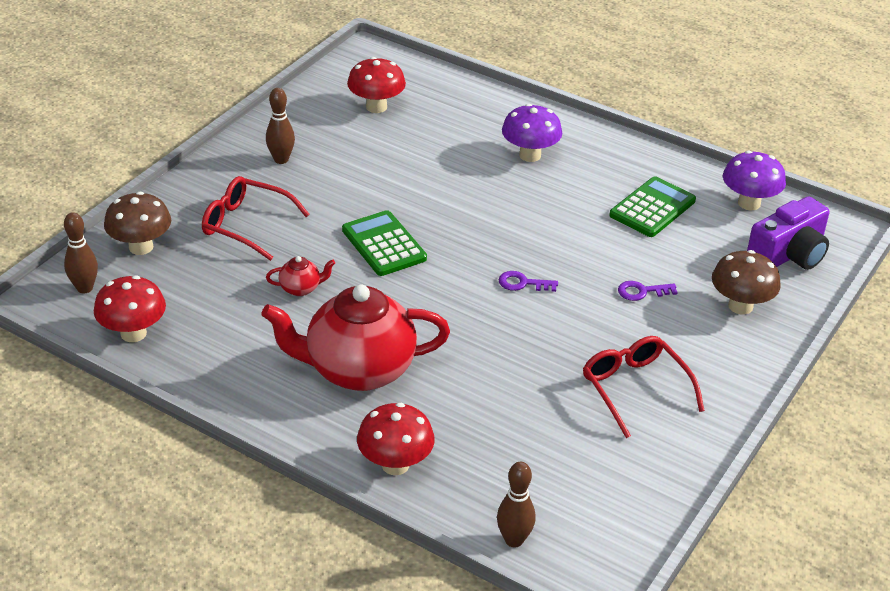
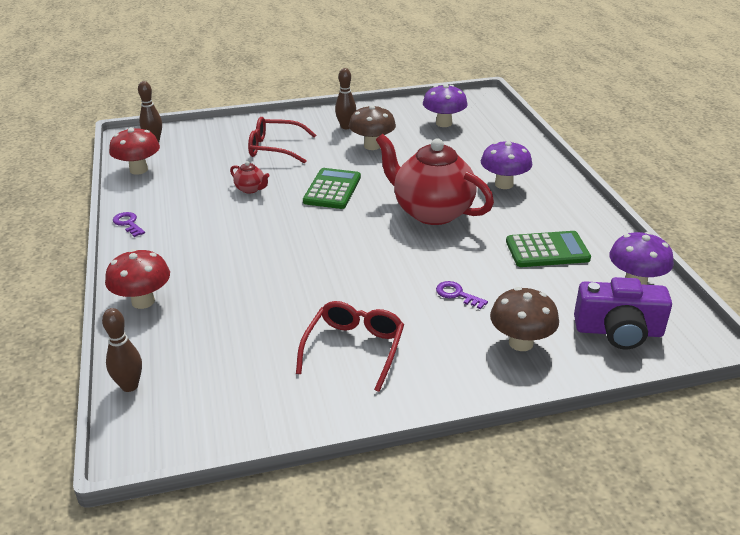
camera: 45 degrees right, 5 degrees down
(141, 247) = (209, 135): brown mushroom -> brown mushroom (372, 146)
(247, 225) = (275, 148): red glasses -> red glasses turned 60 degrees counterclockwise
(358, 370) = (209, 243): red teapot -> red teapot (431, 212)
(376, 107) = (444, 123): red mushroom -> purple mushroom
(523, 283) = (382, 249): purple key -> purple key (128, 223)

